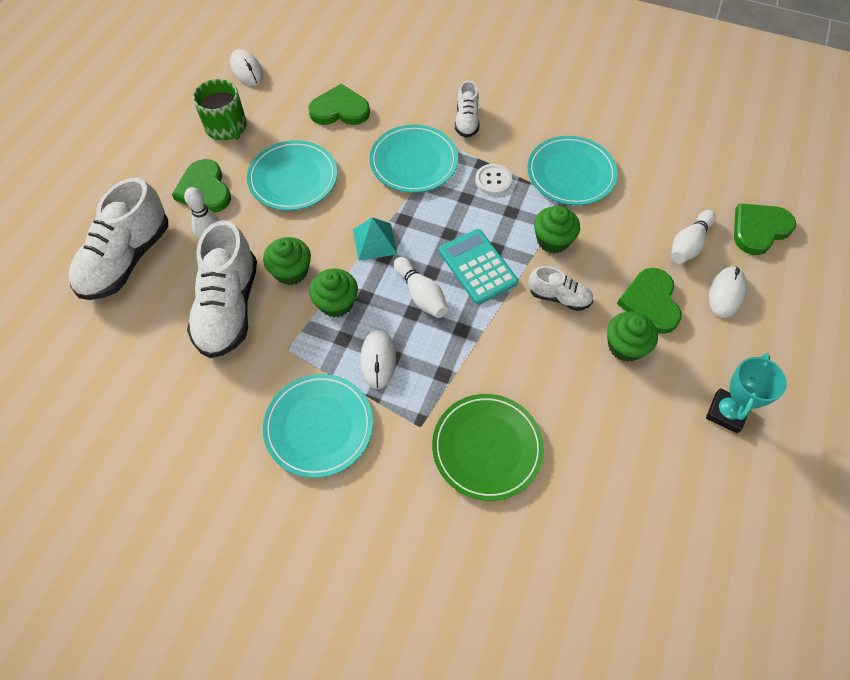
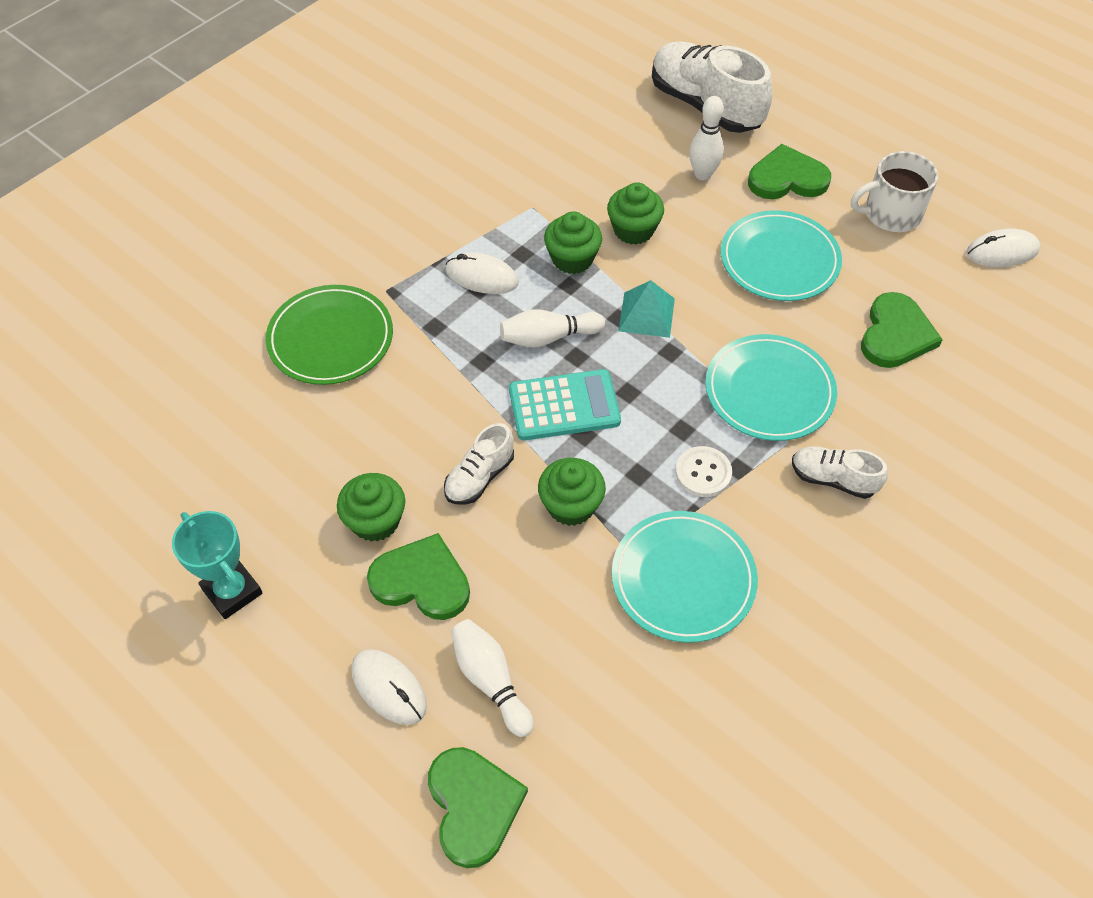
camera: 110 degrees right, 5 degrees down
(226, 127) = (890, 213): green mug -> white mug
(229, 307) = (606, 172): white shoe -> none
(319, 426) = (430, 213): turquoise plate -> none

